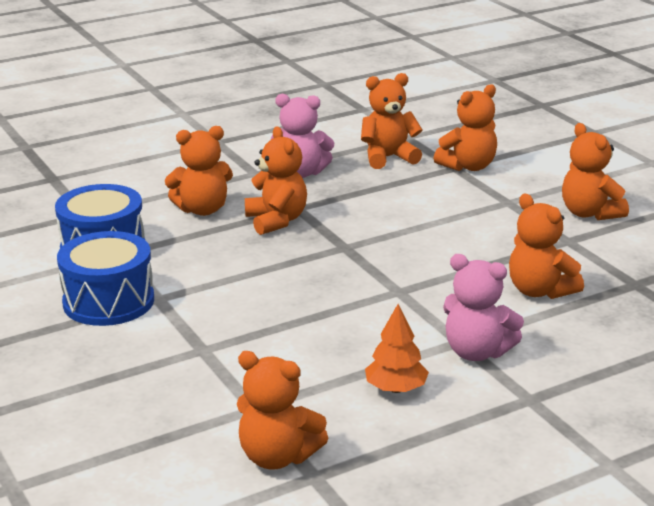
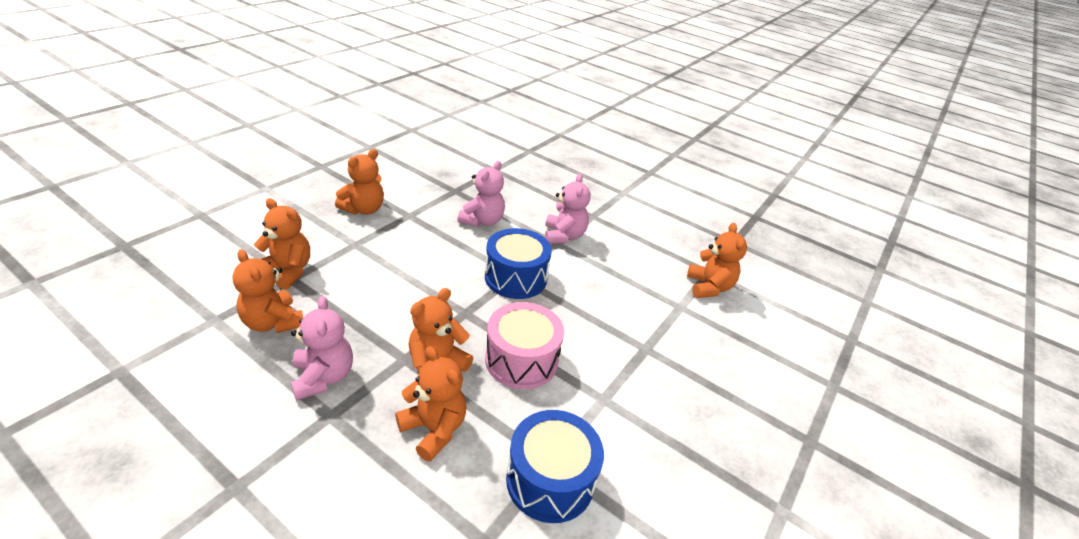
camera: 120 degrees left, 10 degrees up
(108, 301) = (629, 430): blue drum -> blue drum (515, 278)
(249, 264) = (521, 360): none -> pink drum
(396, 389) = (619, 258): orange tree -> none
(540, 291) = (482, 221): orange teddy bear -> pink teddy bear

